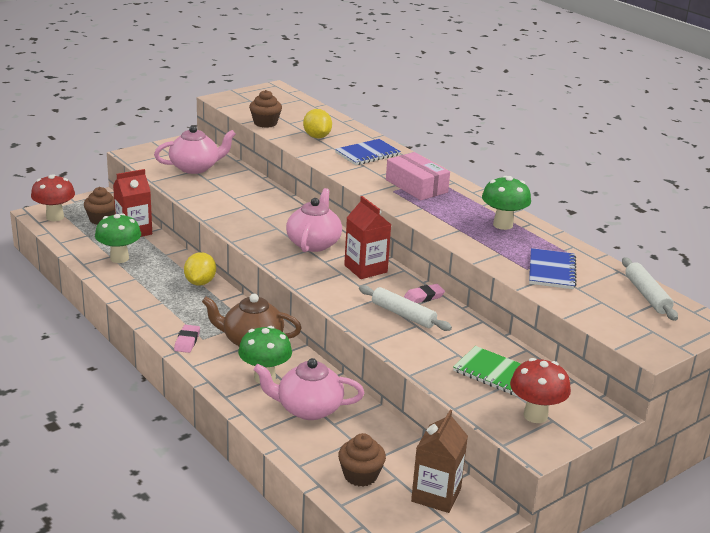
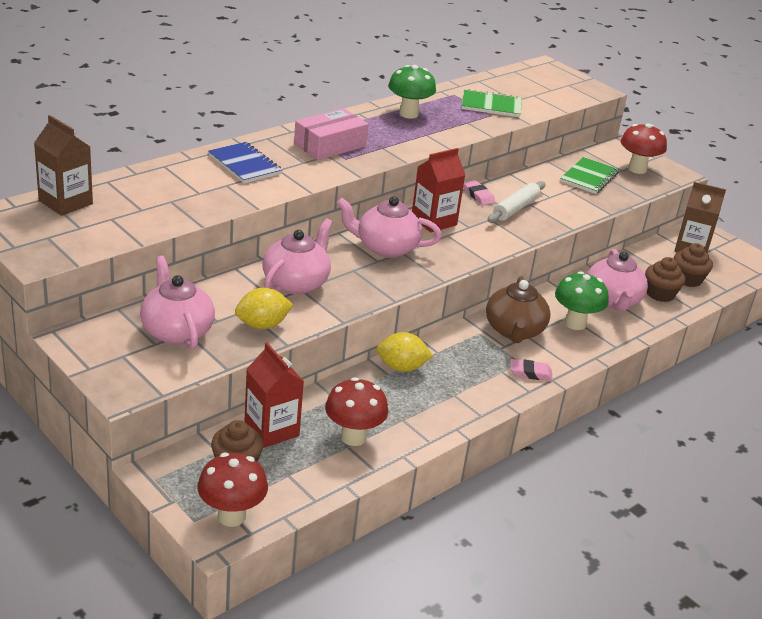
camera: 95 degrees left, 5 degrees up
(119, 258) = (353, 437): green mushroom -> red mushroom
(256, 206) = (296, 282): none -> pink teapot
(265, 123) = (143, 227): brown cupcake -> brown cupcake (660, 294)
(295, 103) = (65, 202): none -> brown carton
(317, 137) = (192, 193): yellow lemon -> yellow lemon (262, 325)
(551, 271) = (491, 106): blue notebook -> green notebook
(647, 295) = (515, 77): white rolling pin -> none

